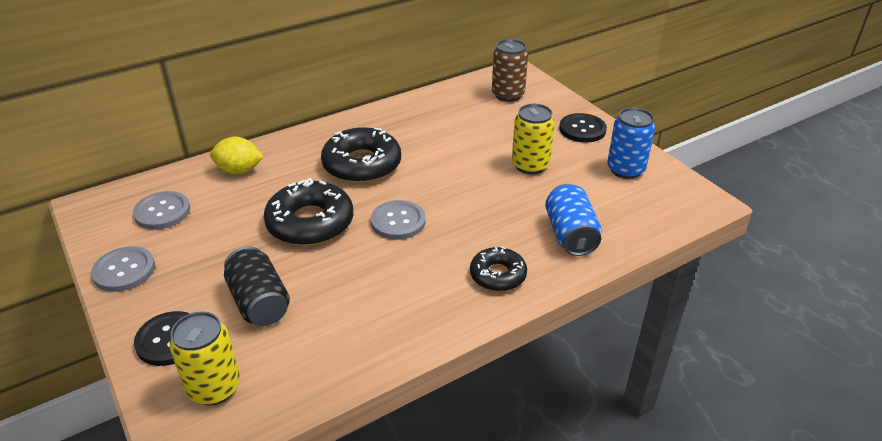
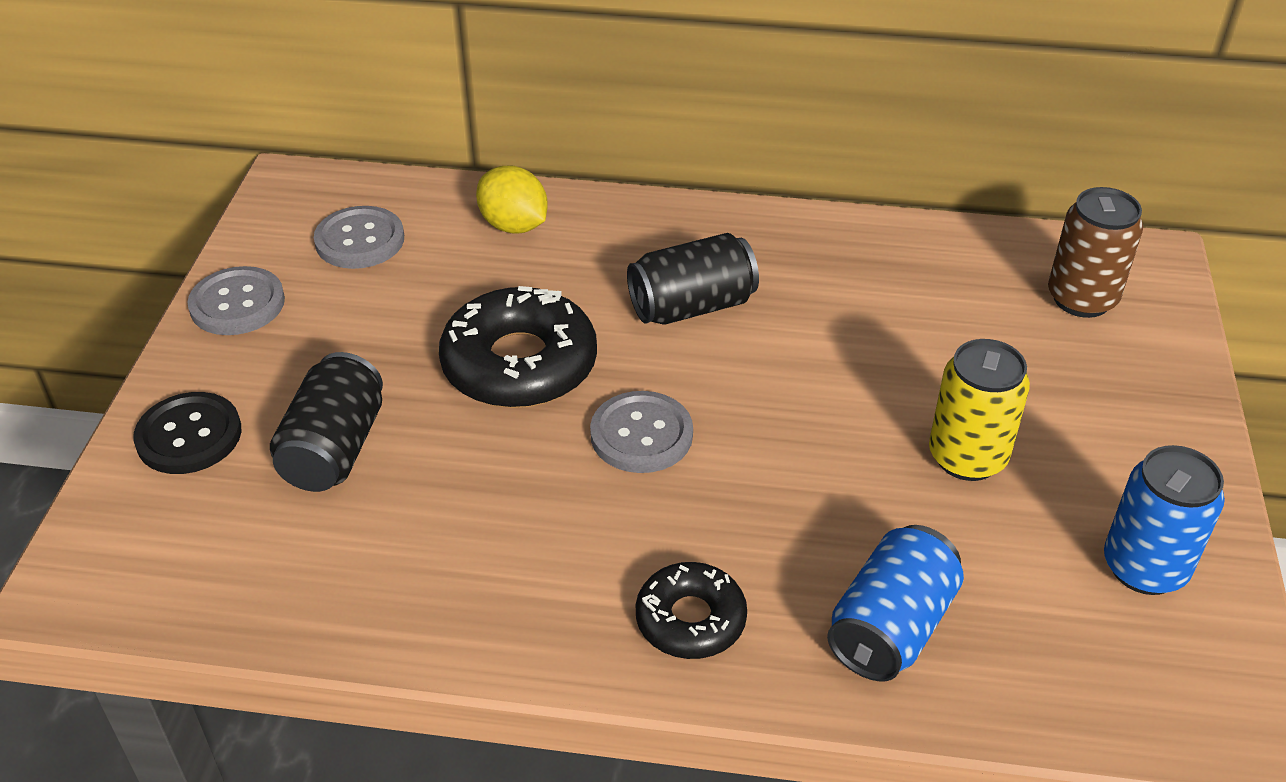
camera: 40 degrees right, 5 degrees up
(214, 388) = (168, 536): yellow can -> none
(362, 164) = (692, 306): black donut -> black can
(582, 129) = (1151, 440): black button -> none

